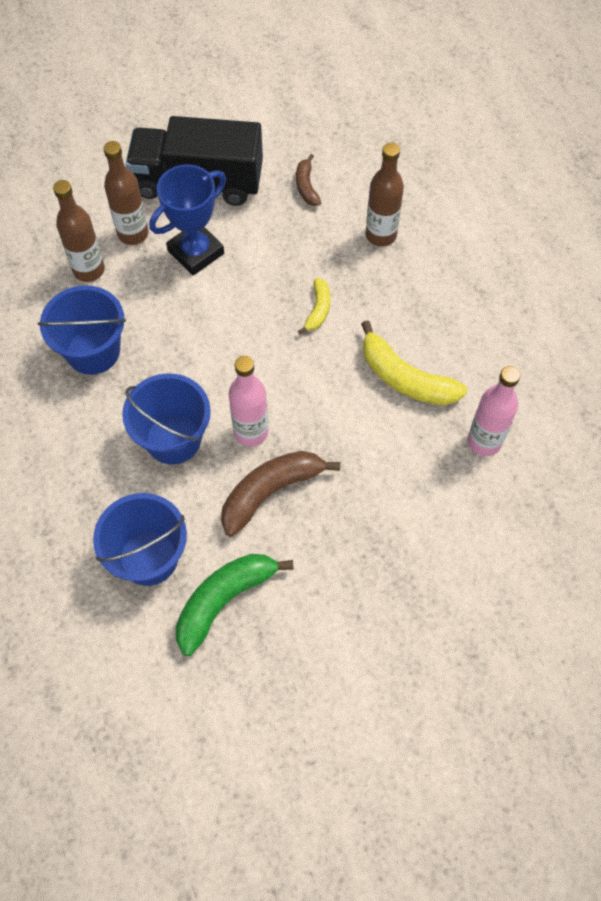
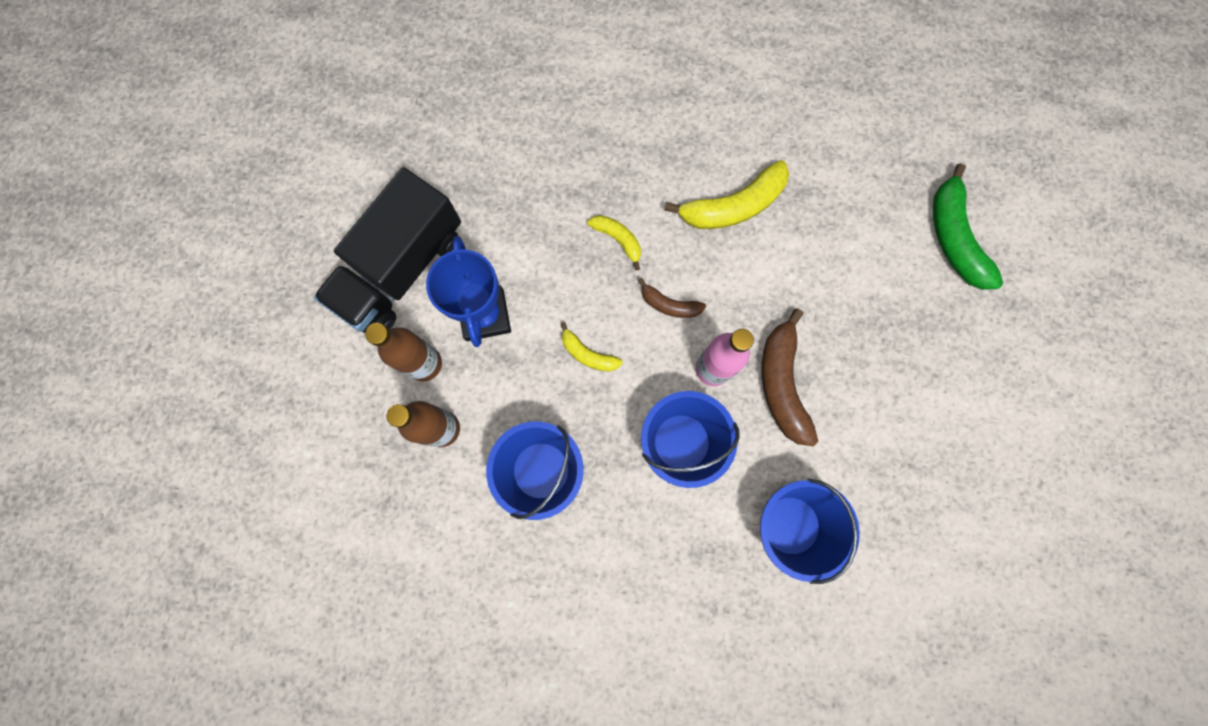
camera: 60 degrees left, 15 degrees up
(207, 336) = (588, 354): none -> yellow banana
(224, 600) = (864, 479): green banana -> green banana (953, 238)
(306, 186) = (472, 172): brown banana -> brown banana (669, 305)
(381, 235) = (570, 139): brown bottle -> none
(484, 441) = (830, 179): pink bottle -> none

